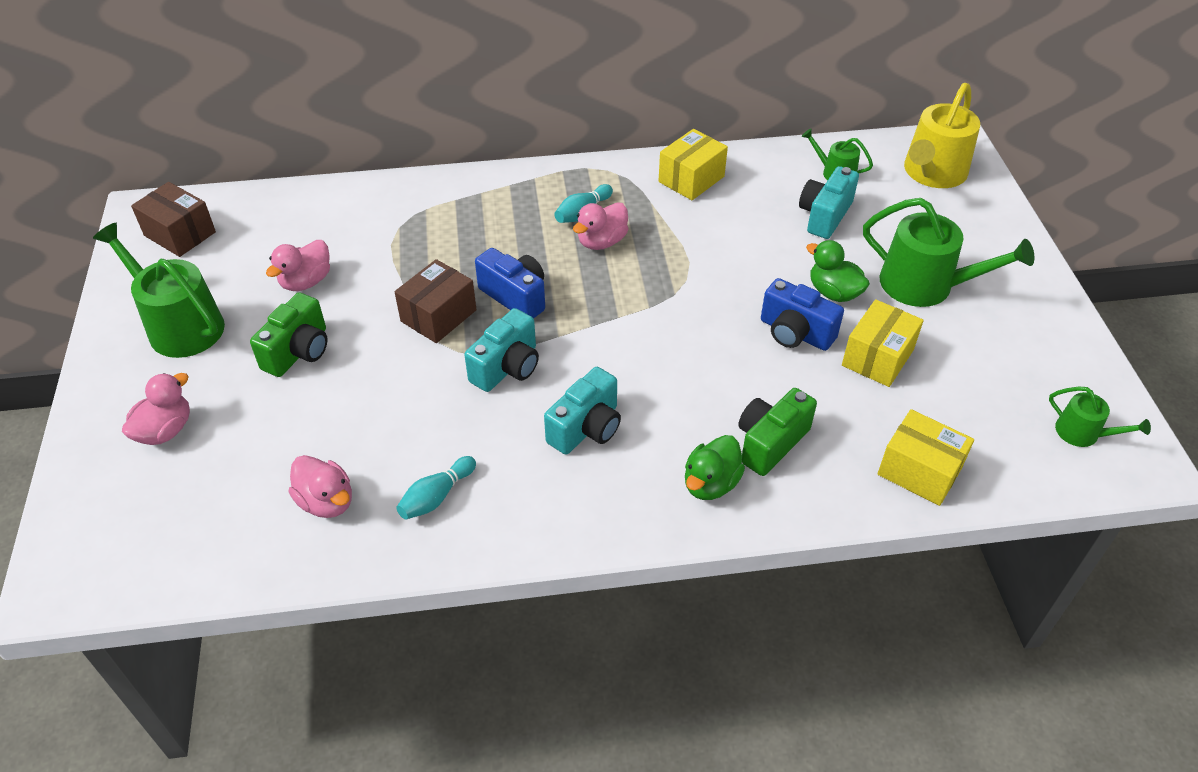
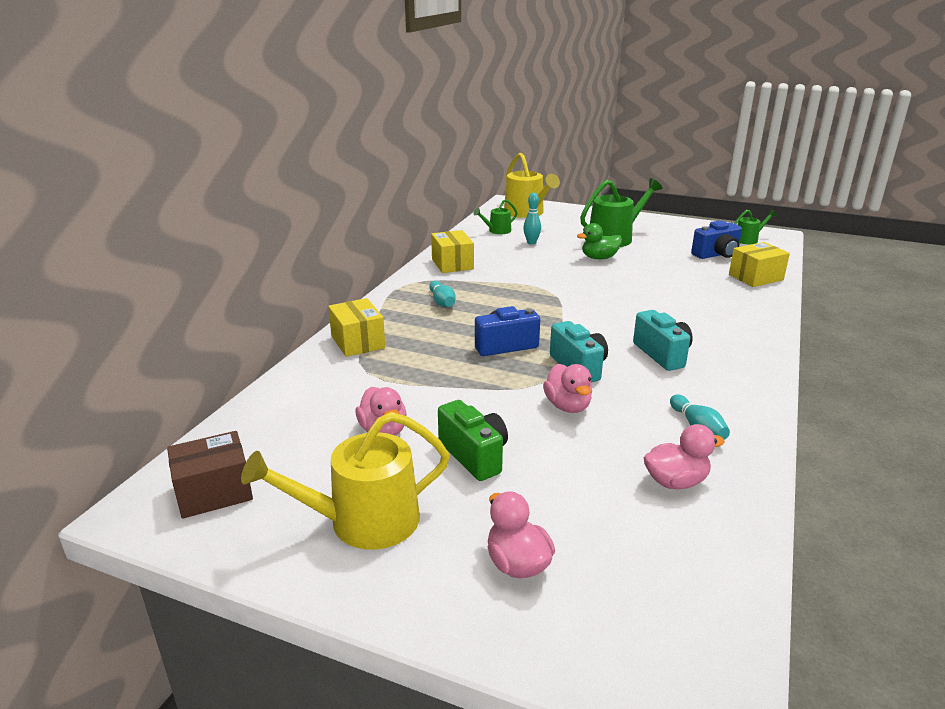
camera: 60 degrees left, 20 degrees down
(180, 325) = (363, 521): green watering can -> yellow watering can
(438, 316) = (495, 380): brown box -> none
(601, 242) = (480, 304): pink duck -> pink duck (567, 406)
(710, 483) = (736, 330): green duck -> none
(770, 442) = (711, 305): green camera -> none
(795, 333) = (624, 275): blue camera -> blue camera (716, 254)
(824, 216) = (531, 243): turquoise camera -> turquoise bowling pin
(877, 357) = (662, 263): yellow box -> yellow box (358, 342)

